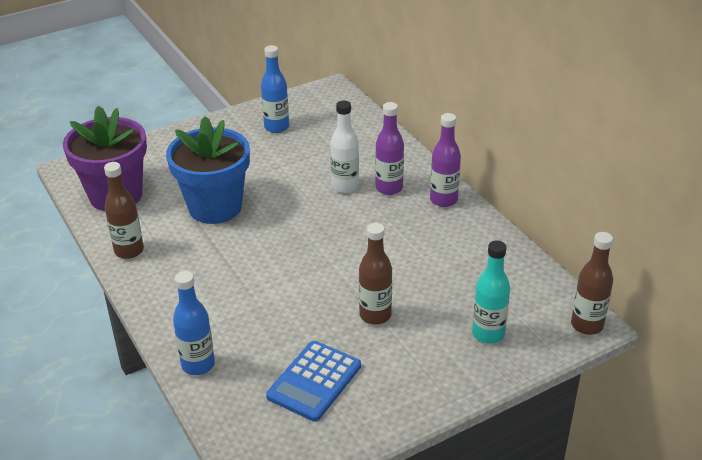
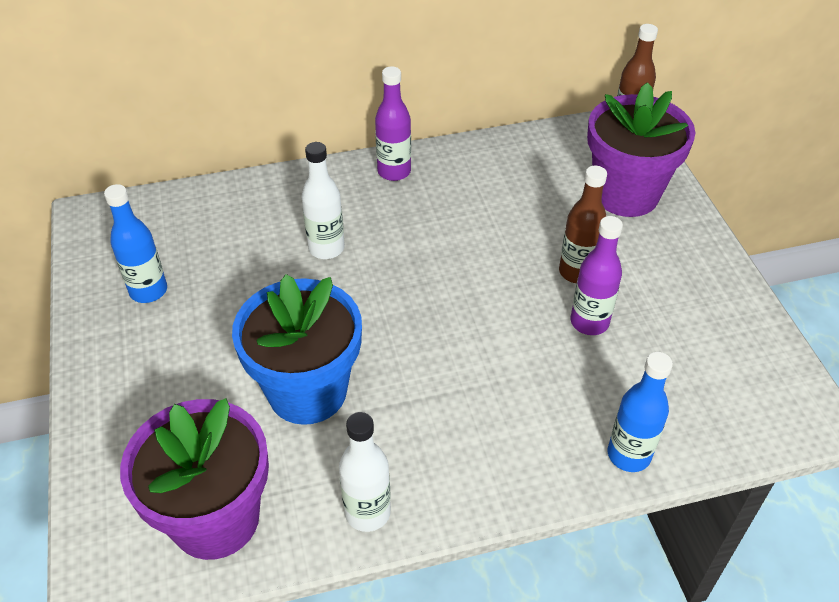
camera: 75 degrees left, 10 degrees up
(129, 251) = (367, 512): brown bottle -> white bottle
(314, 381) = (674, 345): blue calculator -> none
(389, 188) = (349, 210): purple bottle -> purple bottle (589, 322)
(488, 334) = (625, 194): turquoise bottle -> purple flower pot

